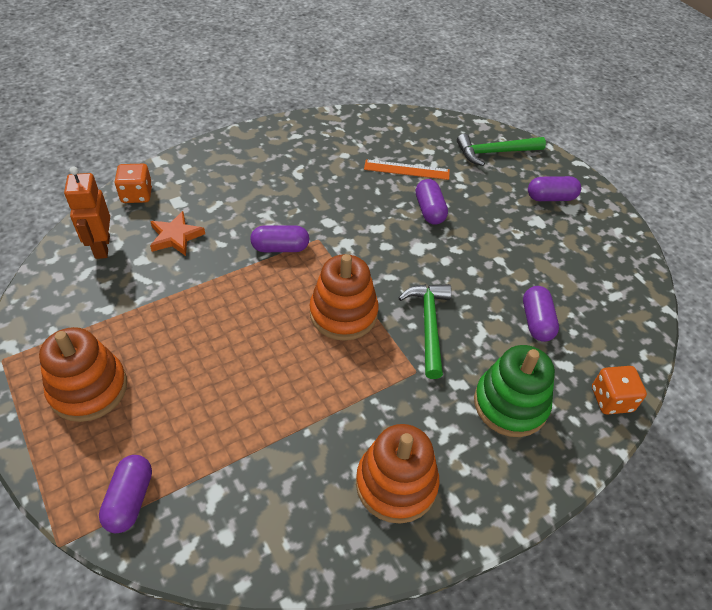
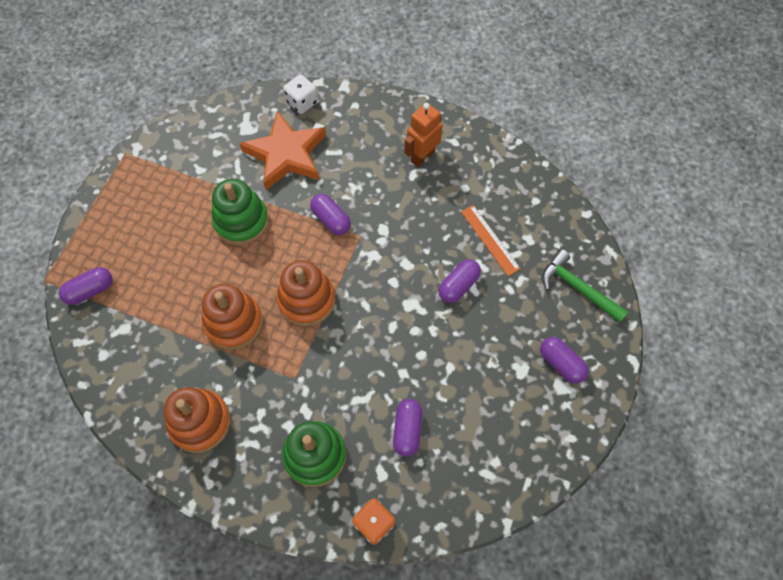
camera: 55 degrees right, 15 degrees up
(88, 388) = (140, 210): orange stacking toy -> orange stacking toy (234, 322)
(102, 247) = (242, 124): orange robot -> orange robot (422, 156)
(137, 195) = (302, 102): orange dice -> white dice
(176, 236) = (286, 154): orange star -> orange star, size x1.87
(205, 311) = (241, 221): none -> green stacking toy
(429, 326) = (341, 360): green hammer -> none
(536, 321) = (407, 430): purple capsule -> purple capsule turned 45 degrees counterclockwise

